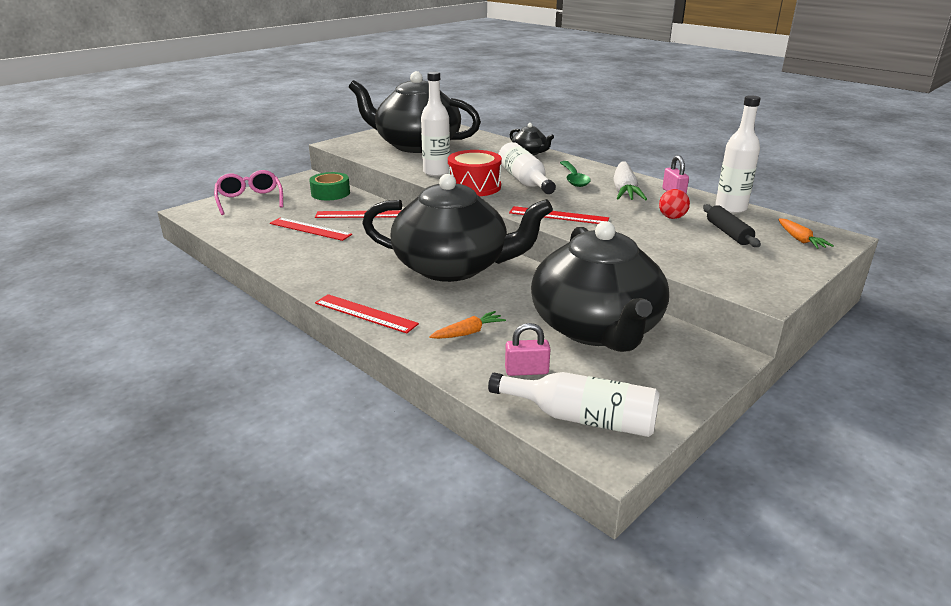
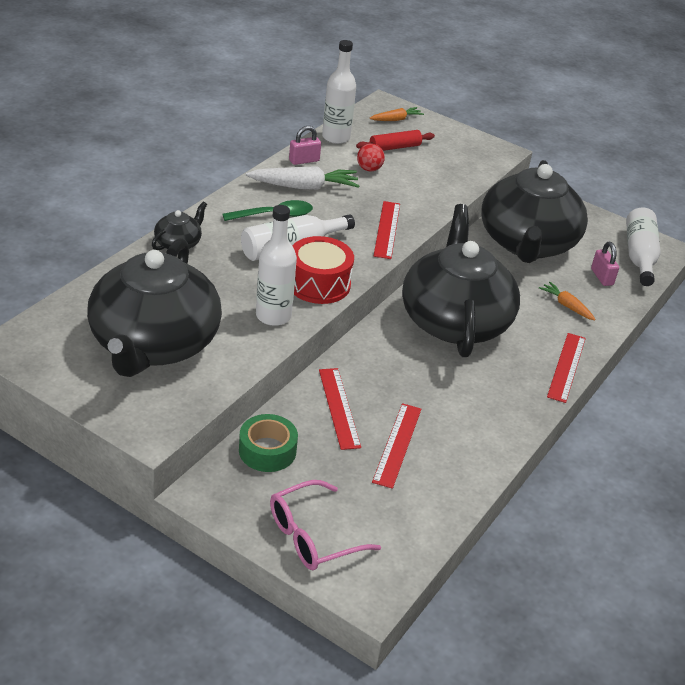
camera: 105 degrees left, 10 degrees up
(596, 328) = (527, 243): black teapot -> black teapot turned 120 degrees clockwise
(728, 233) = (395, 147): black rolling pin -> red rolling pin

